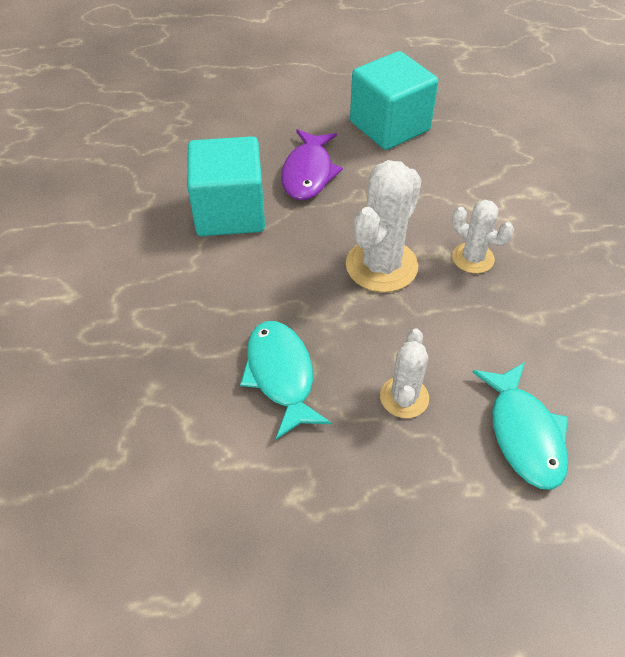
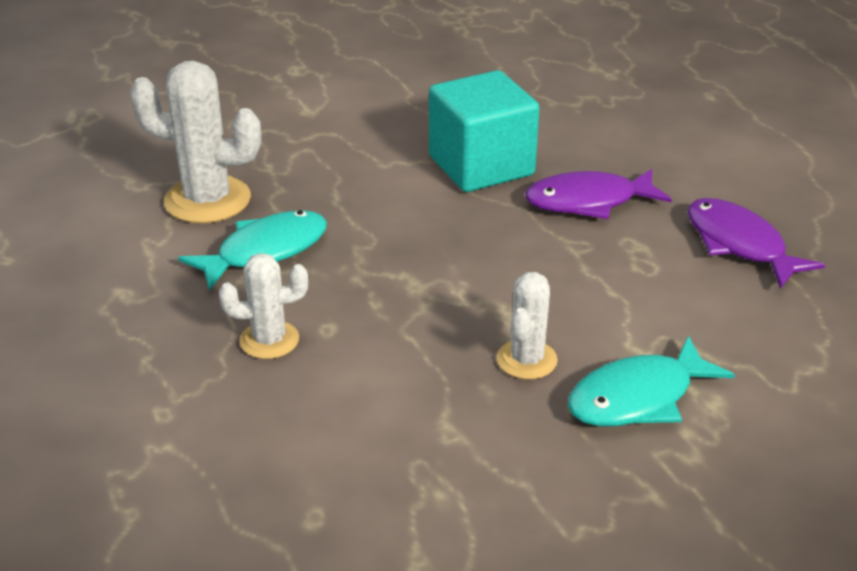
camera: 70 degrees right, 15 degrees down
(381, 266) = (465, 287): white cactus -> white cactus (207, 200)
(389, 126) = (739, 244): turquoise cube -> purple fish
(524, 434) = (251, 444): turquoise fish -> turquoise fish (638, 397)

